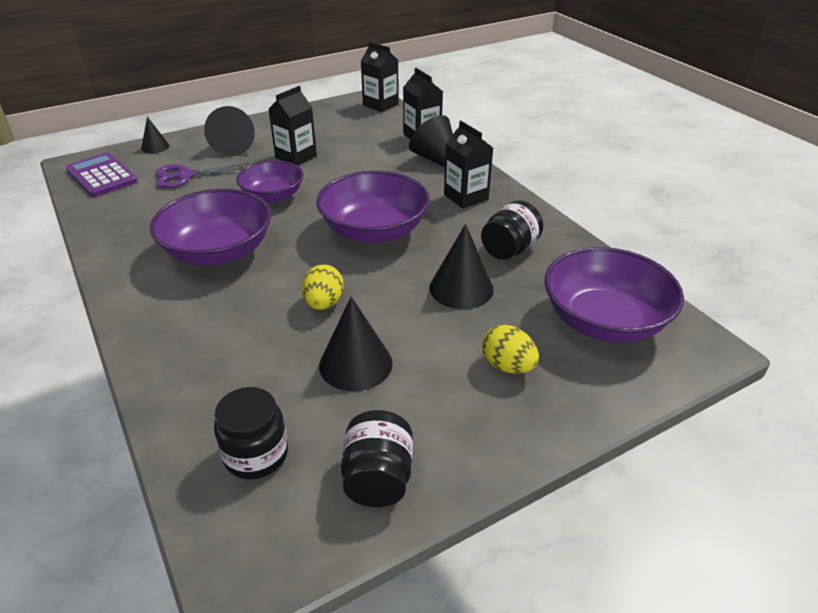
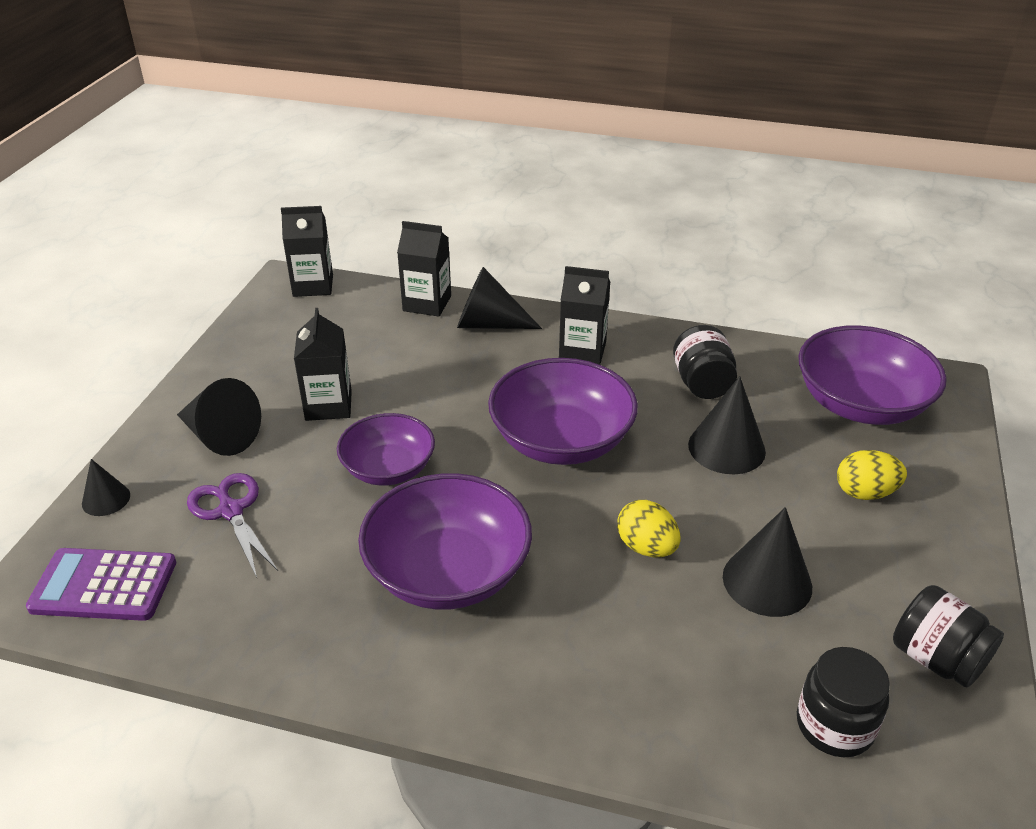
camera: 45 degrees left, 0 degrees up
(185, 176) = (231, 511): purple scissors -> purple scissors turned 120 degrees clockwise

